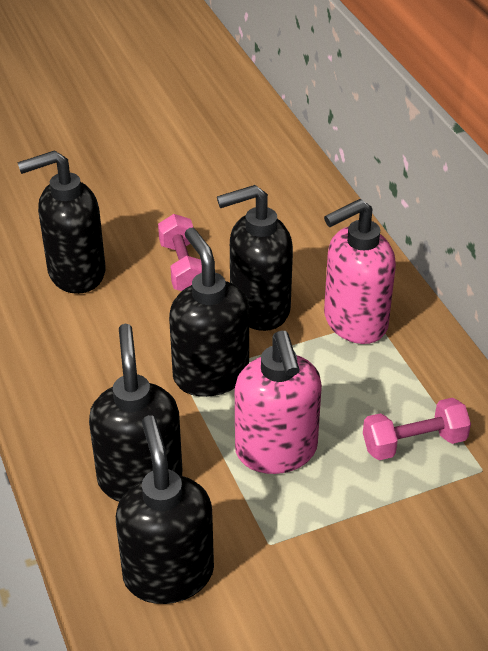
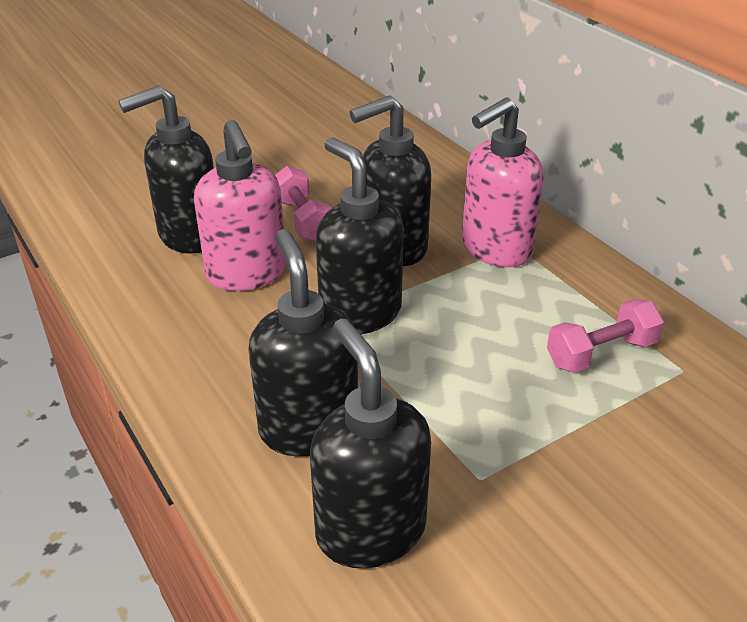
camera: 10 degrees left, 5 degrees down
(276, 451) = (456, 380): pink soap dispenser -> pink soap dispenser (247, 274)

